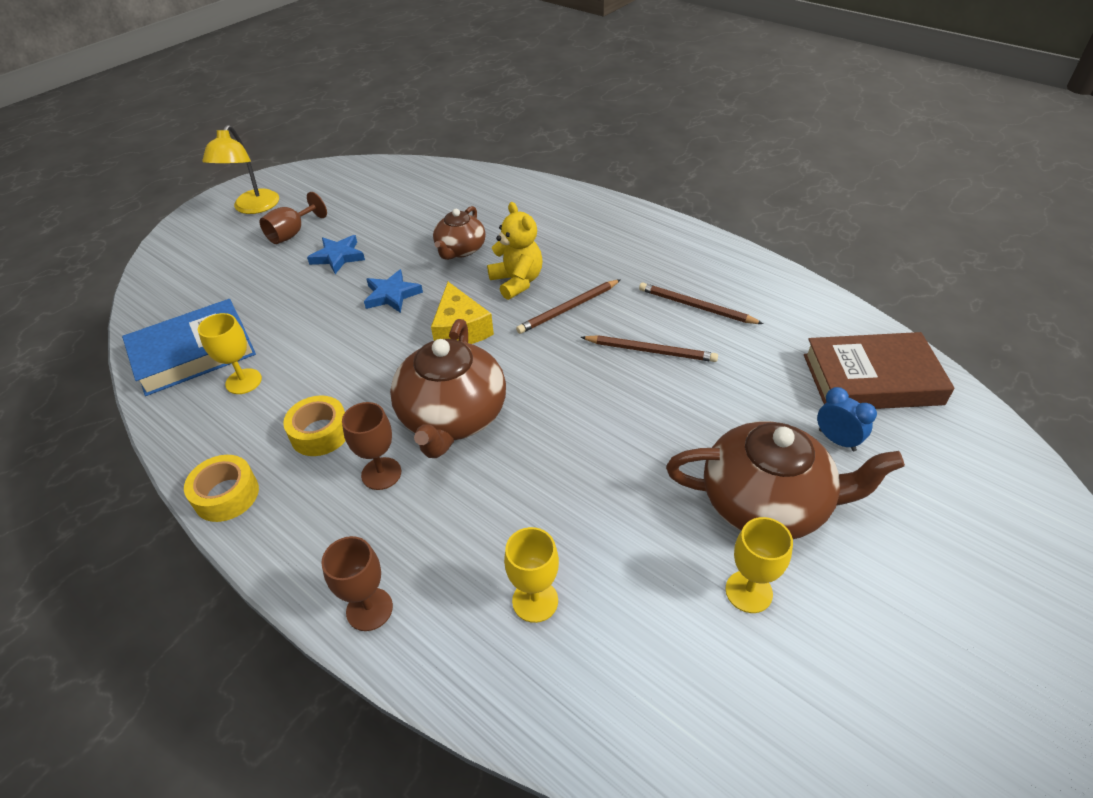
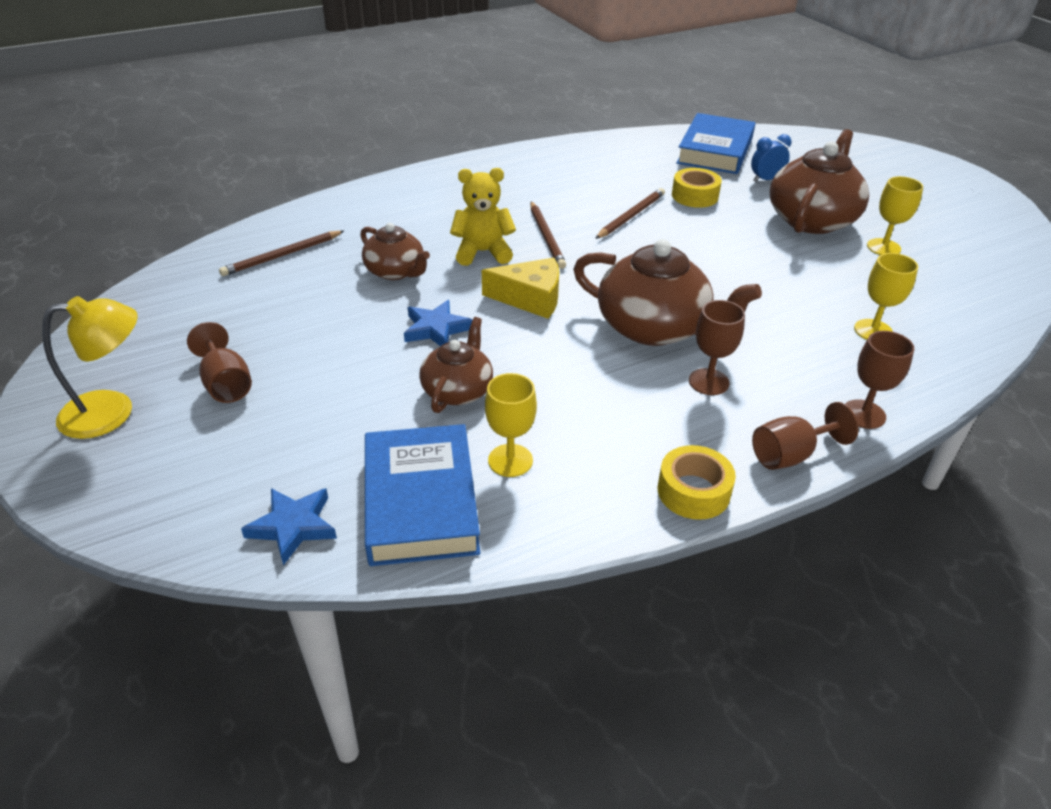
camera: 70 degrees left, 5 degrees down
(253, 208) = (112, 412): yellow lamp -> yellow lamp turned 45 degrees counterclockwise
(288, 555) = (790, 455): none -> brown goblet
(318, 330) = (458, 390): none -> brown teapot
(320, 433) = (632, 412): yellow tape -> yellow tape (695, 196)
(338, 257) = (322, 354): blue star -> blue star (293, 526)
(696, 307) = (591, 184): brown pencil -> brown pencil (282, 256)
(872, 379) = (715, 151): brown book -> blue book

